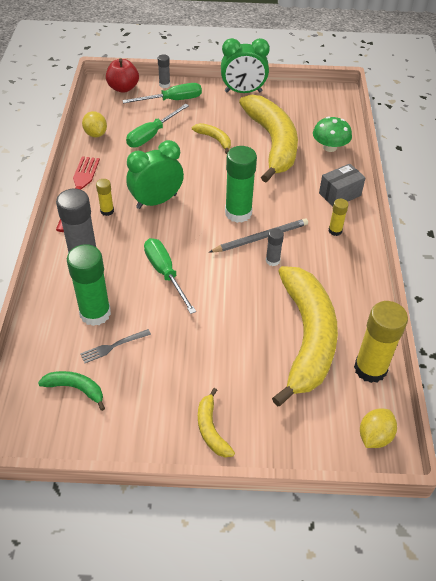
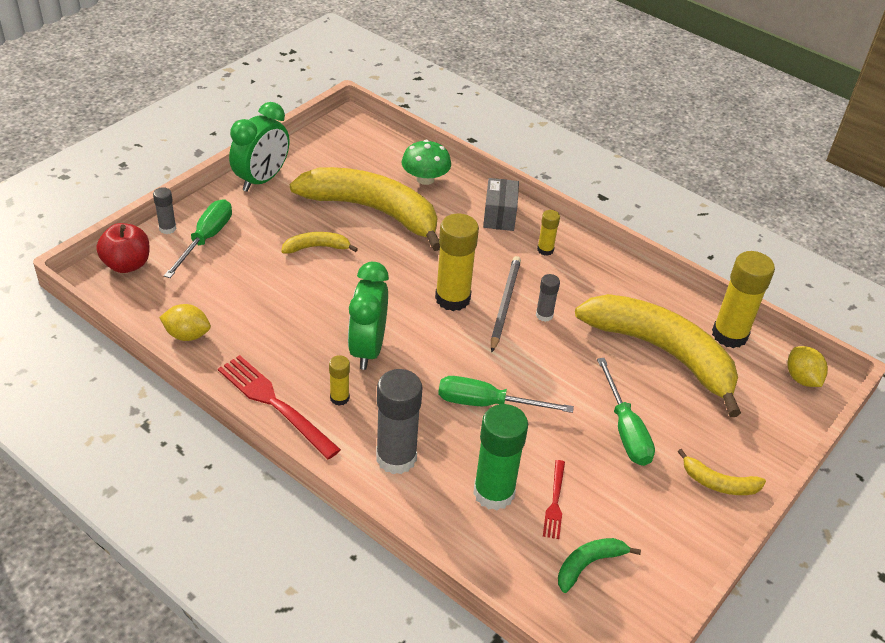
camera: 55 degrees left, 5 degrees down
(113, 346) = (555, 502): grey fork -> red fork
(152, 135) = (249, 290): green screwdriver -> green screwdriver (625, 429)
(238, 213) = (452, 298): green glue stick -> yellow glue stick

